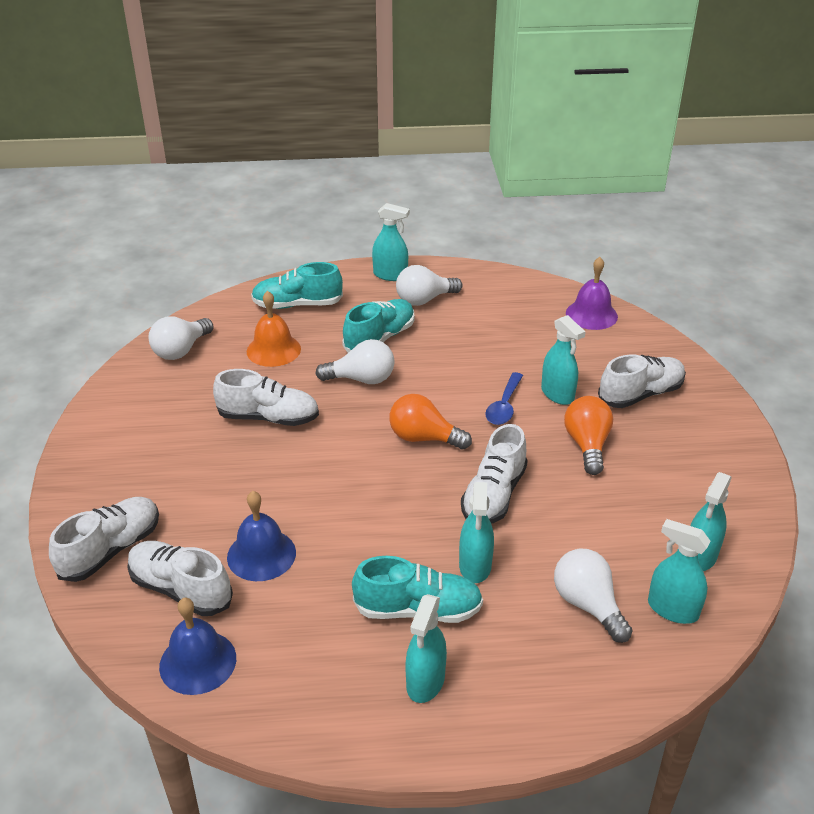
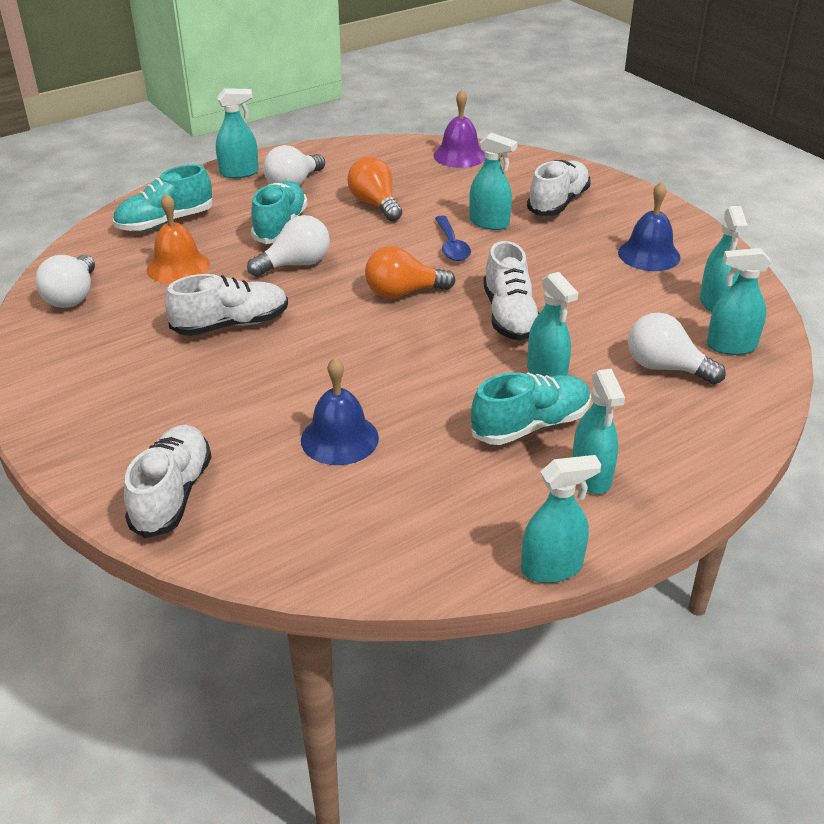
camera: 30 degrees left, 0 degrees up
(181, 589) = (285, 498): white shoe -> none
(198, 662) = (365, 550): blue bell -> blue bell (649, 254)
(319, 749) = (552, 568): none -> turquoise spray bottle
(587, 445) = (551, 253): orange light bulb -> orange light bulb (375, 204)

